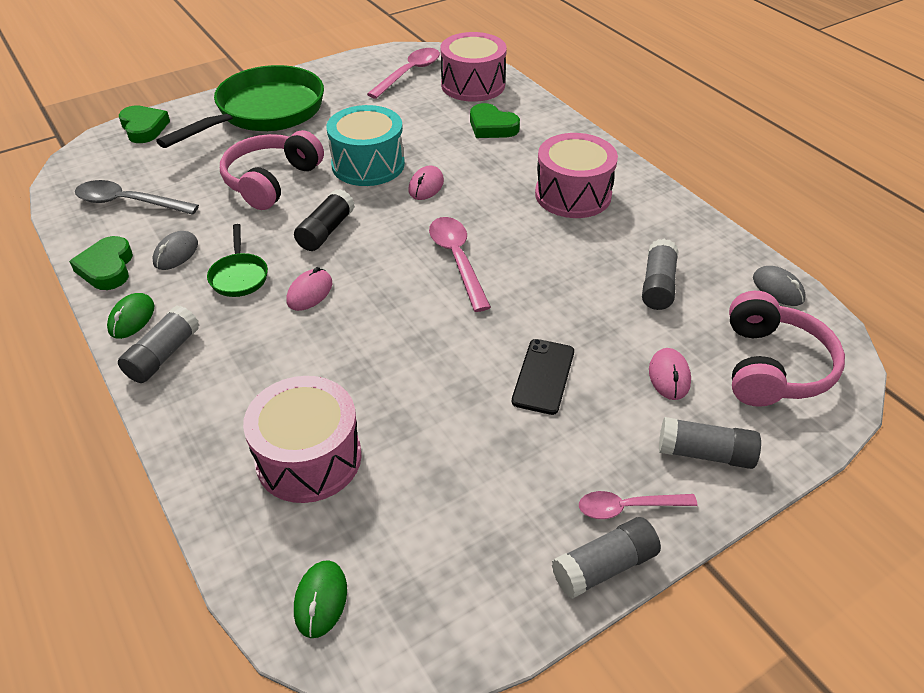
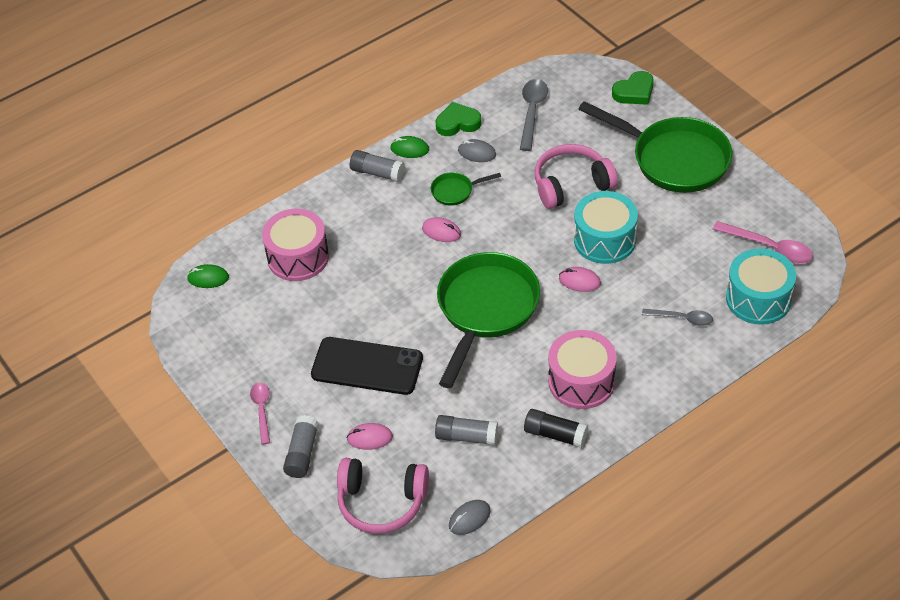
camera: 90 degrees right, 5 degrees up
(271, 181) = (571, 185): pink headphones -> pink headphones turned 45 degrees counterclockwise
(326, 231) = (512, 228): black glue stick -> black glue stick (555, 434)
(457, 260) = (485, 310): pink spoon -> green pan
(473, 85) = (758, 299): pink drum -> turquoise drum
(492, 126) = (682, 319): green heart -> grey spoon
(543, 376) = (367, 366): black phone -> black phone, size x1.67
(604, 567) = (223, 398): grey glue stick -> none

